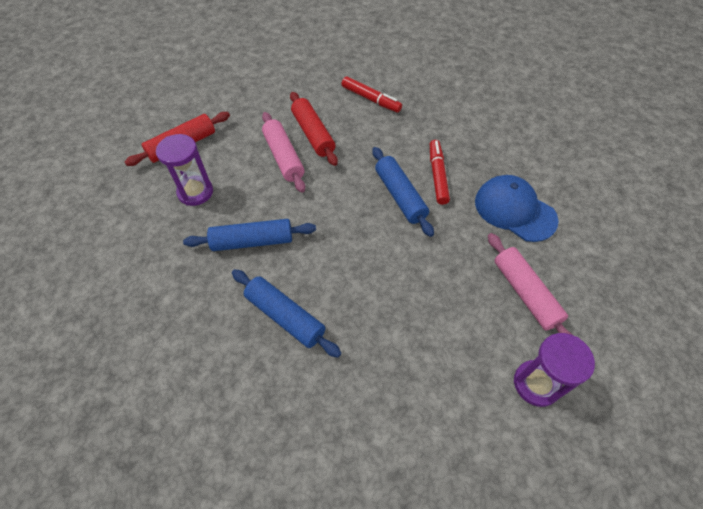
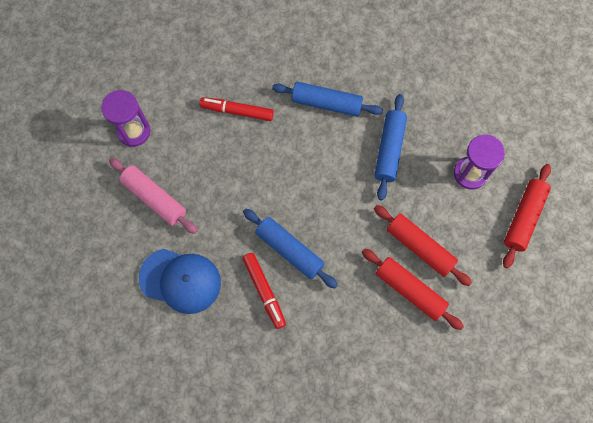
camera: 155 degrees right, 15 degrees up
(252, 241) = (389, 150): blue rolling pin -> blue rolling pin turned 45 degrees counterclockwise
(284, 157) = (419, 247): pink rolling pin -> red rolling pin
(370, 99) = (378, 373): red marker -> red marker (237, 111)

